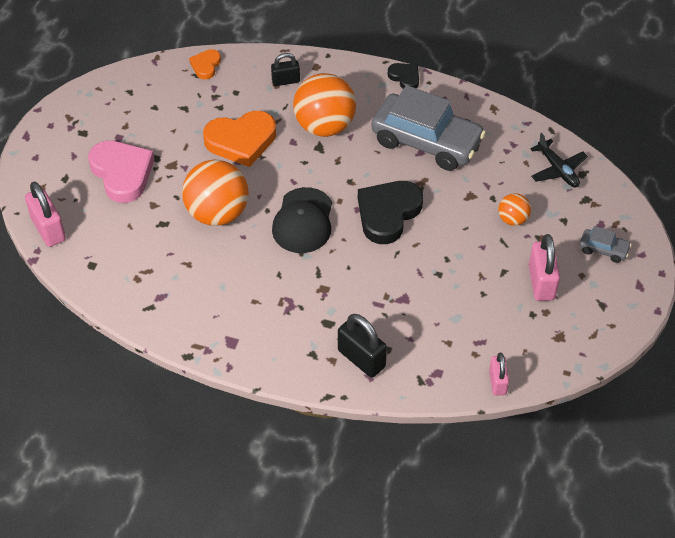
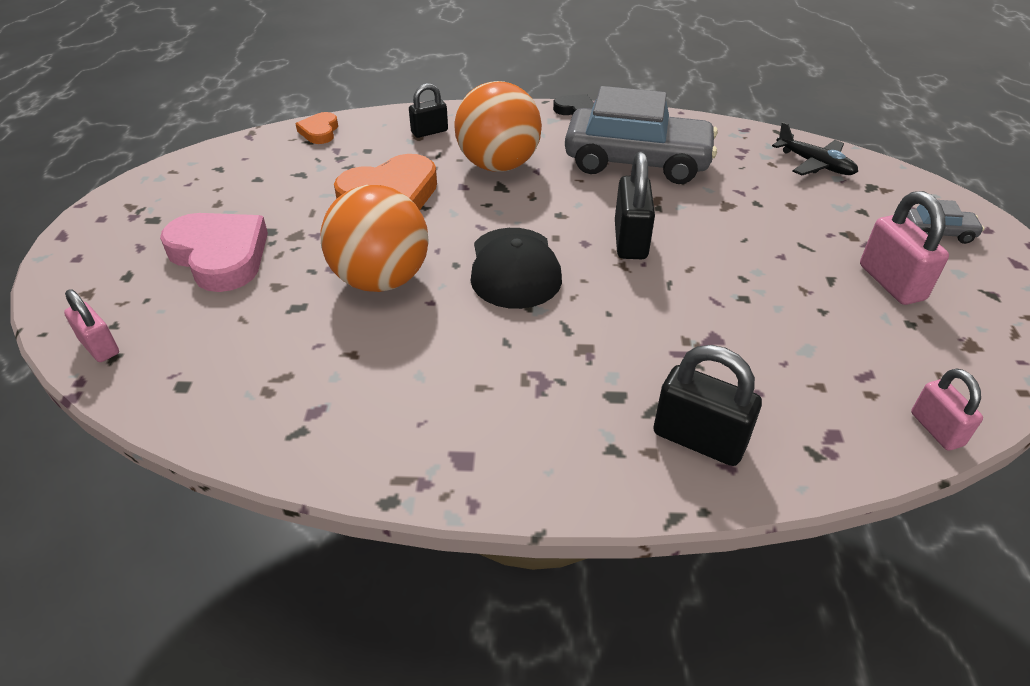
camera: 15 degrees left, 10 degrees down
(48, 229) = (99, 347): pink padlock -> pink padlock, size x0.63
(388, 213) = (630, 240): black heart -> black padlock
(512, 219) = (798, 220): orange ball -> none

